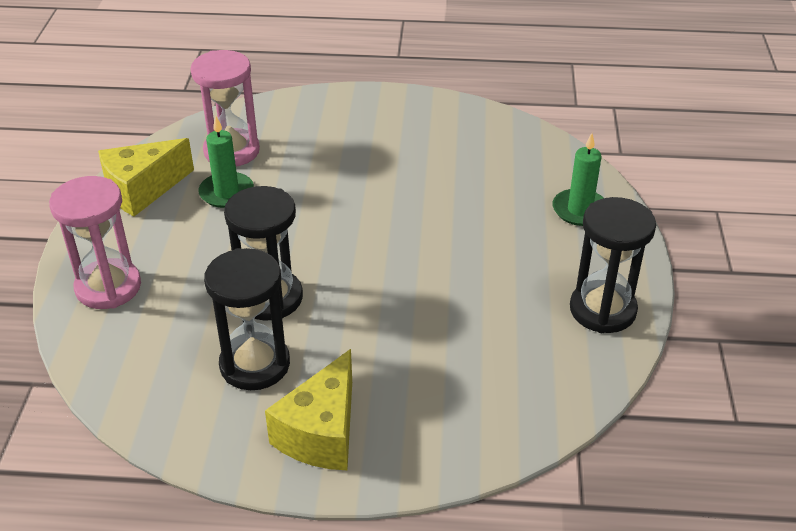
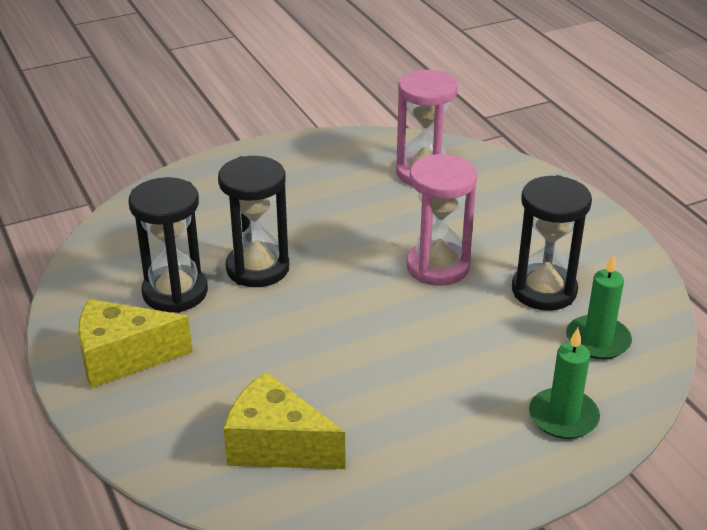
camera: 60 degrees right, 5 degrees down
(108, 287) = (206, 188): pink hourglass -> pink hourglass (438, 267)
(142, 190) = (330, 153): yellow cheese -> yellow cheese (276, 446)
(226, 192) = (367, 193): green candle -> green candle (598, 340)
(602, 310) = (416, 486): black hourglass -> black hourglass (544, 290)

